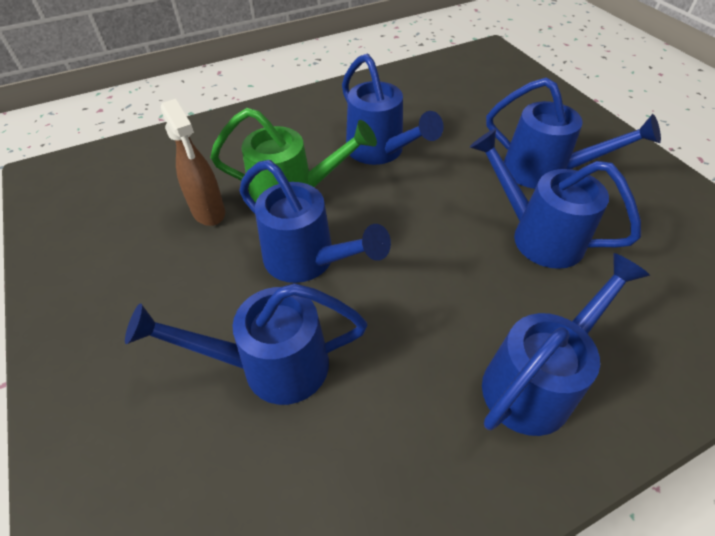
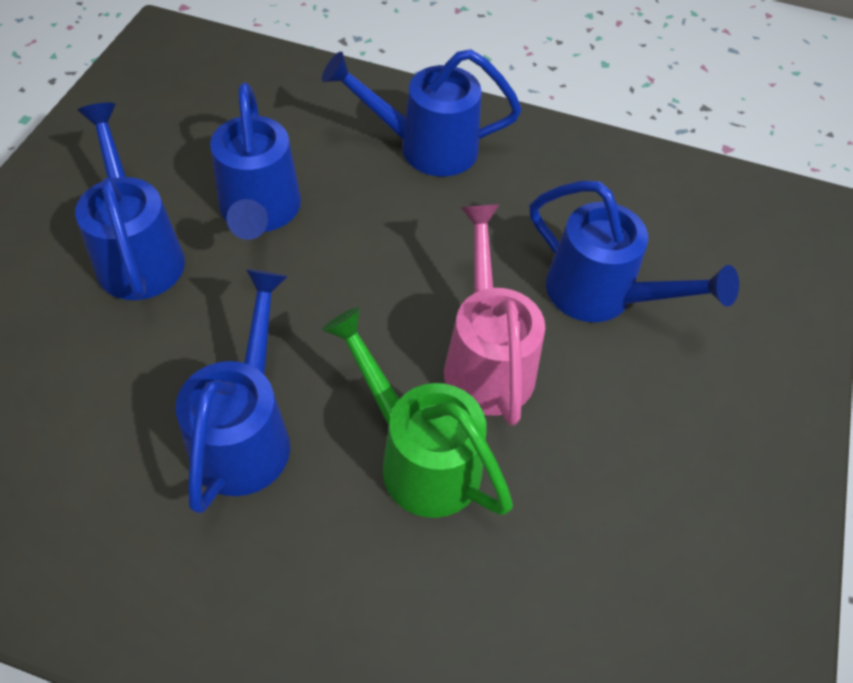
camera: 140 degrees left, 5 degrees up
(209, 212) = (539, 519): brown spray bottle -> none
(307, 260) = (487, 360): blue watering can -> pink watering can

